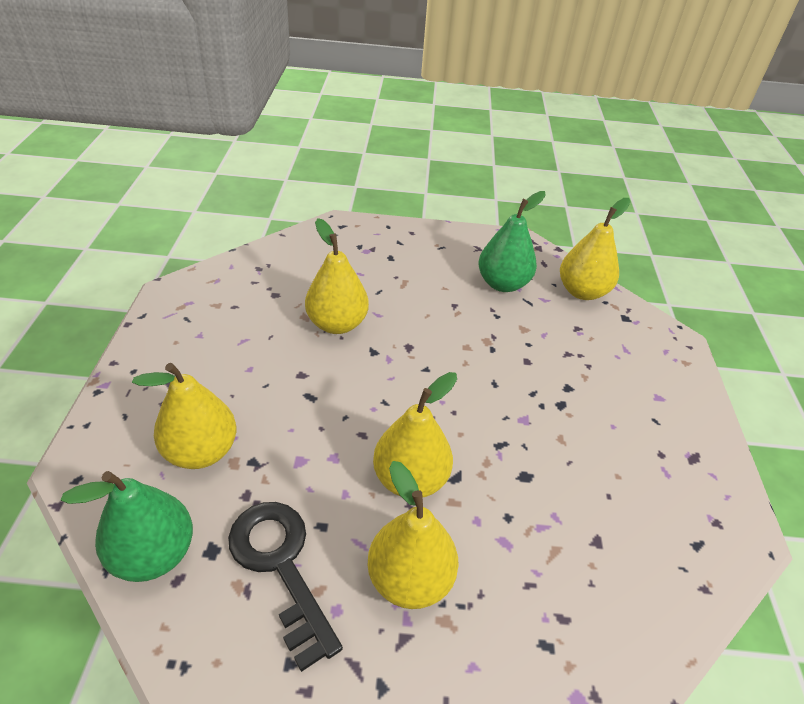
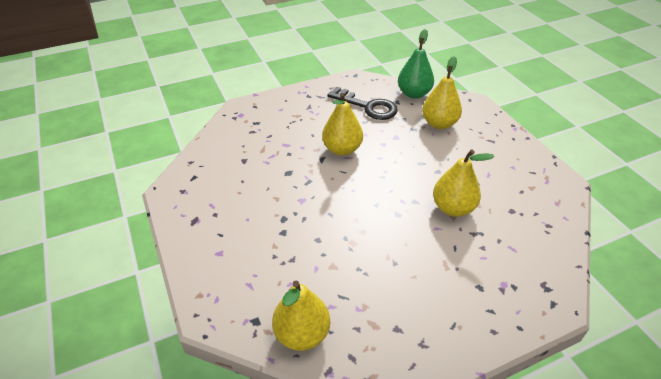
camera: 155 degrees right, 0 degrees up
(410, 579) = (317, 120): yellow pear -> none
(502, 284) = (373, 305): green pear -> none

